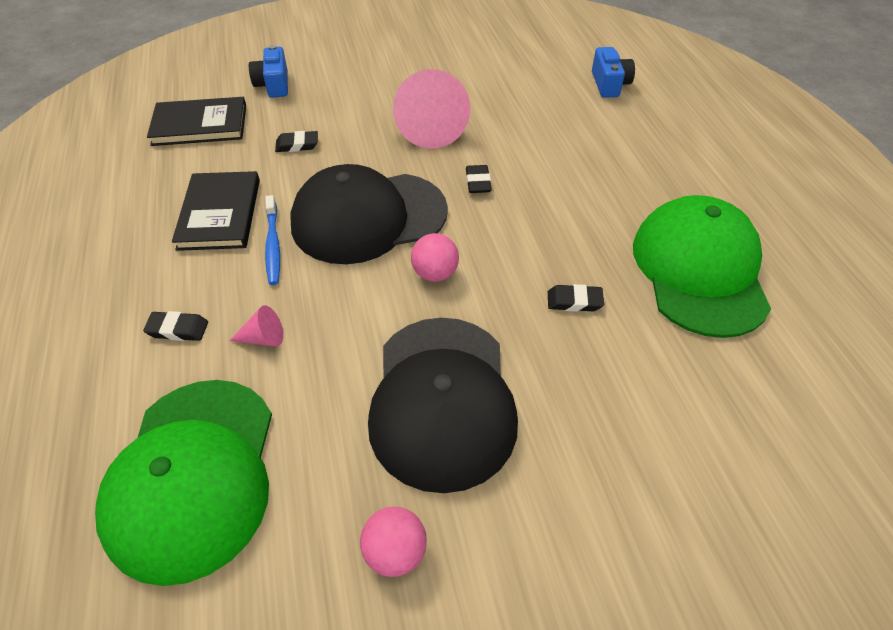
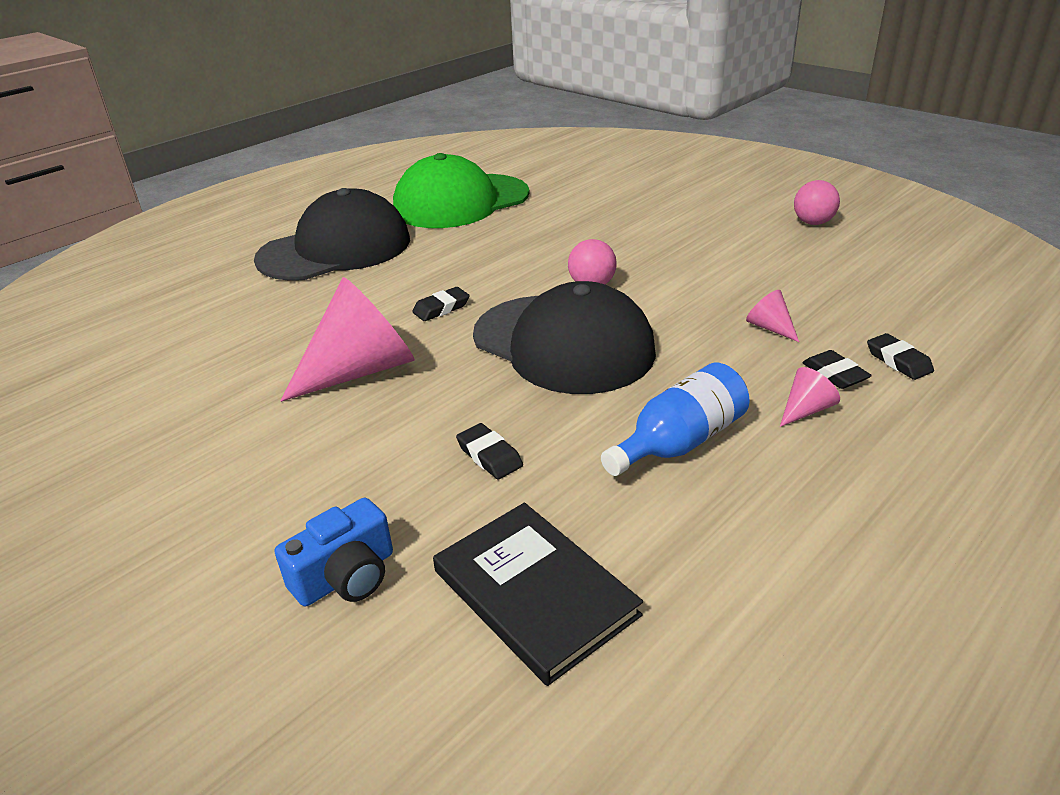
camera: 120 degrees left, 15 degrees down
(171, 285) = (805, 410): none -> pink cone
(193, 476) = (902, 297): green cap -> none
(219, 214) = (679, 442): black book -> blue bottle
(273, 245) = (671, 379): blue toothbrush -> none
(442, 400) = (701, 243): black cap -> black cap (335, 249)
(574, 301) = (548, 229): black eraser -> black eraser (898, 361)
(609, 84) = (181, 294): blue camera -> none

